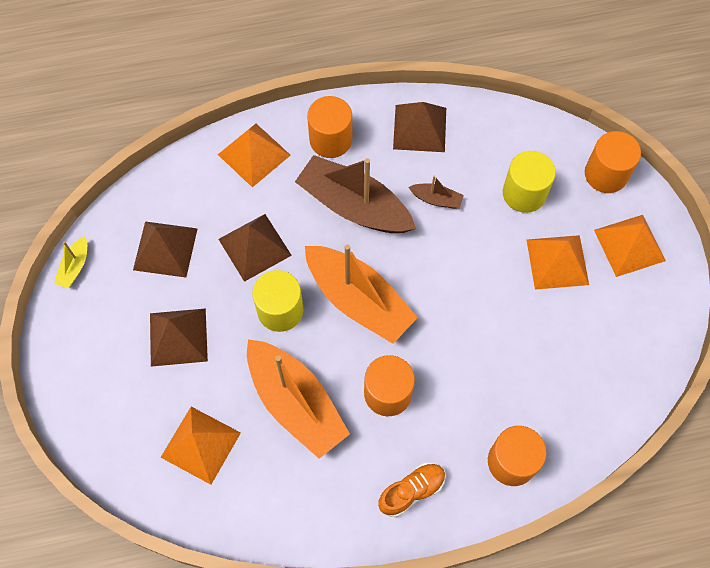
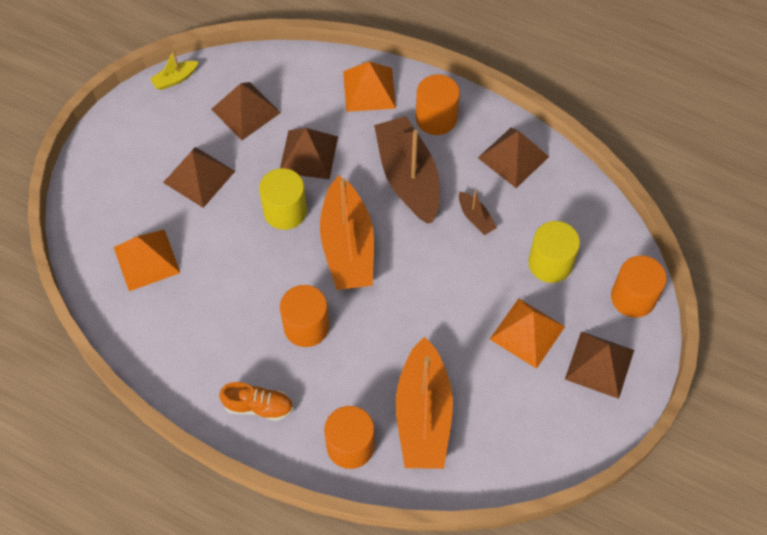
camera: 40 degrees right, 5 degrees down
(295, 403) = (235, 282): orange boat -> orange boat (423, 415)
(629, 245) = (599, 364): orange pyramid -> brown pyramid

